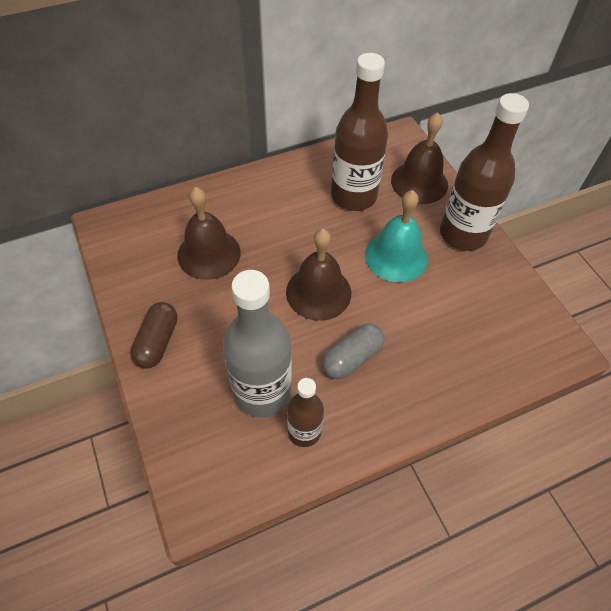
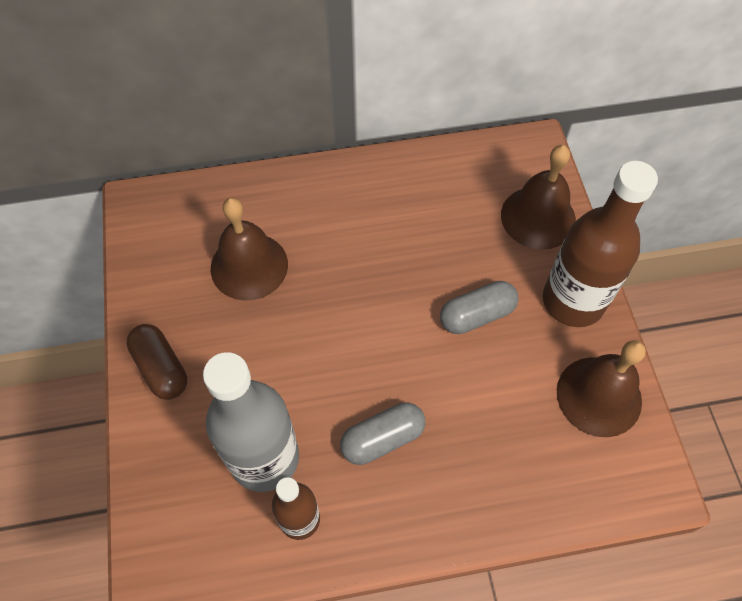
camera: 15 degrees right, 5 degrees up
(157, 342) = (161, 368): brown capsule -> brown capsule turned 60 degrees counterclockwise
(318, 292) = (366, 344): brown bell -> brown bell (599, 396)
(353, 196) = (447, 221): brown bottle -> none
(396, 256) = (477, 315): turquoise bell -> grey capsule

